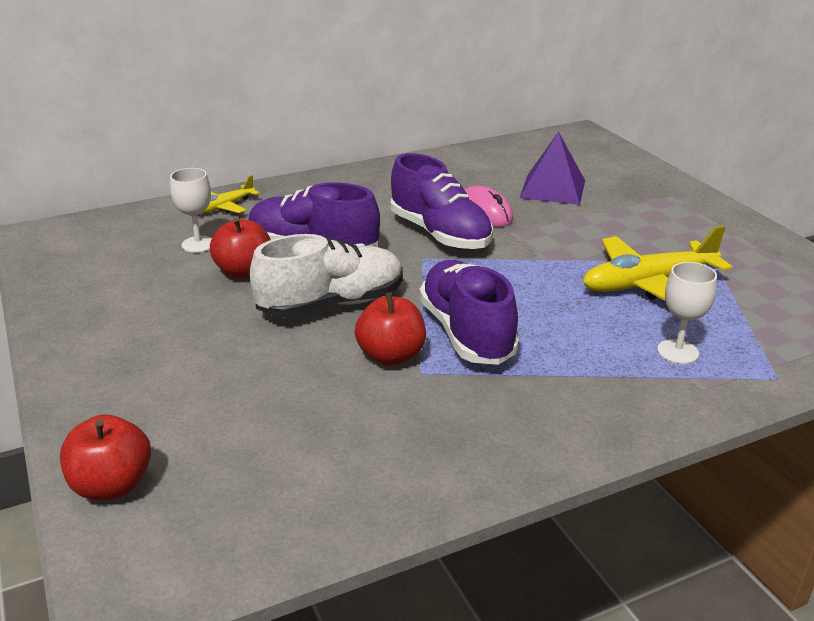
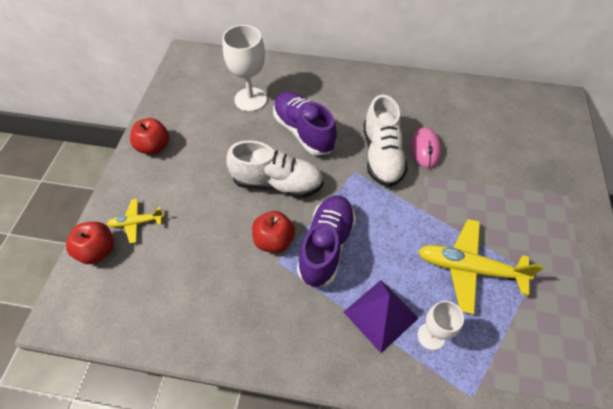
camera: 35 degrees right, 25 degrees up
(198, 244) = (250, 99): white goblet -> white goblet, size x1.66
(224, 207) = (286, 74): yellow plane -> yellow plane (136, 223)
(244, 272) = (255, 133): red apple -> red apple (154, 147)
(440, 234) = (381, 155): purple shoe -> white shoe
(552, 189) = (489, 148): purple pyramid -> purple pyramid (380, 315)

